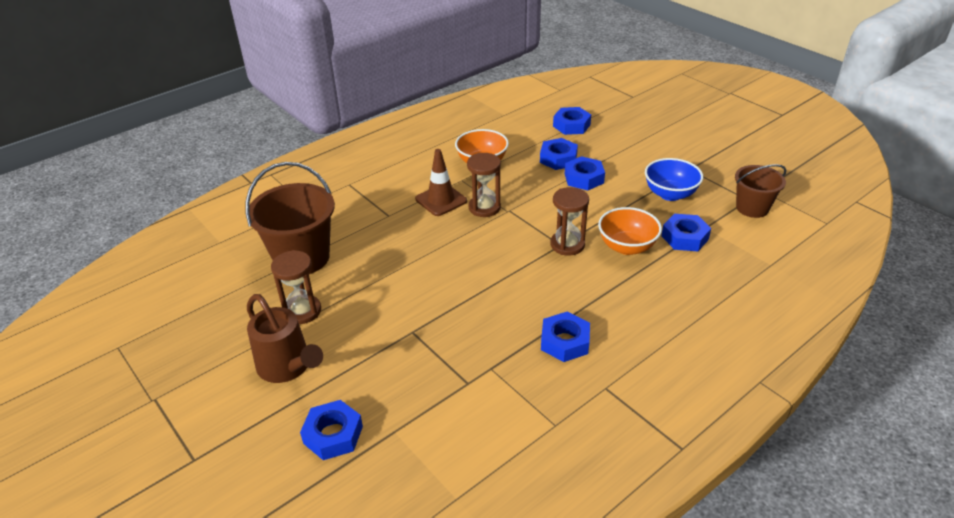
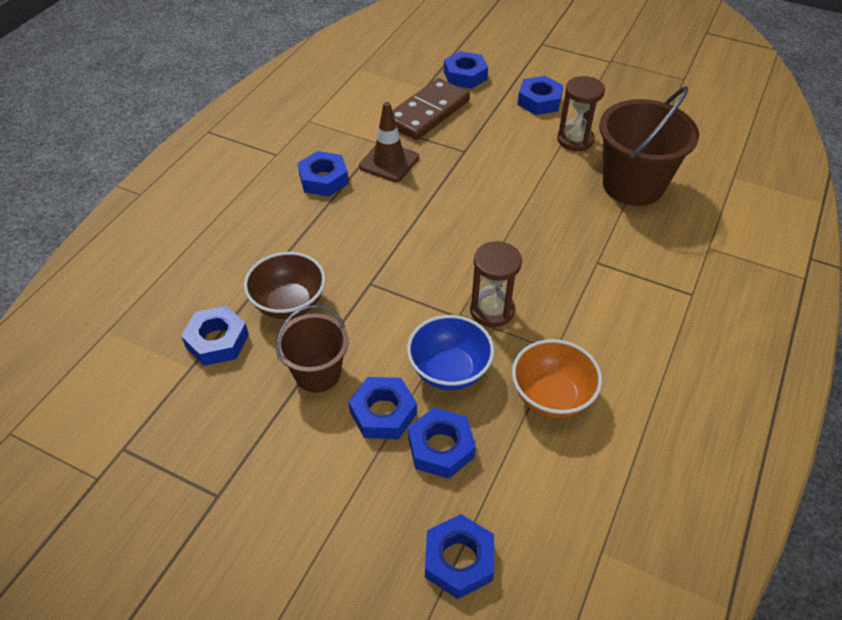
camera: 155 degrees right, 10 degrees up
(288, 367) = (539, 101): brown watering can -> blue nut
(416, 391) = (427, 112): none -> brown domino
(441, 200) = (555, 305): brown traffic cone -> brown traffic cone (389, 162)
(567, 245) = (362, 285): brown hourglass -> none
(627, 247) = (289, 304): orange bowl -> brown bowl
(670, 194) = (244, 420): blue bowl -> blue bowl (449, 370)
(752, 208) = (118, 429): brown bucket -> brown bucket (317, 373)

